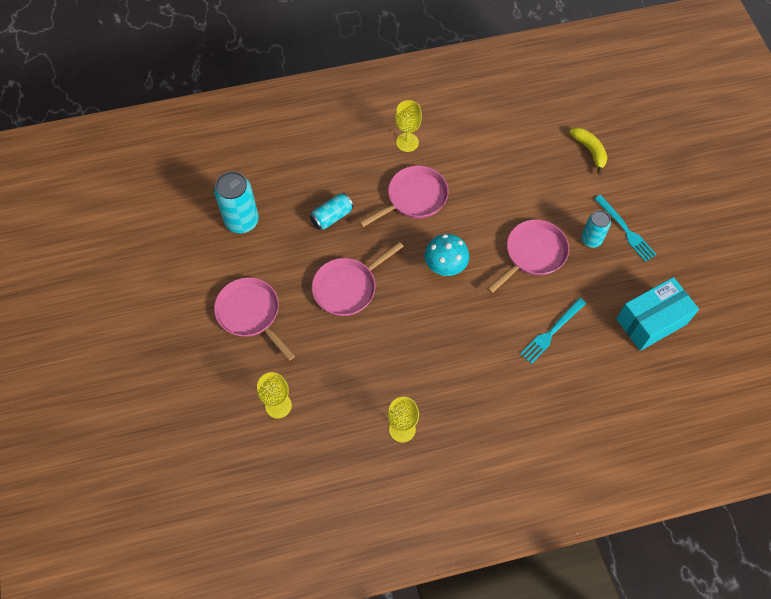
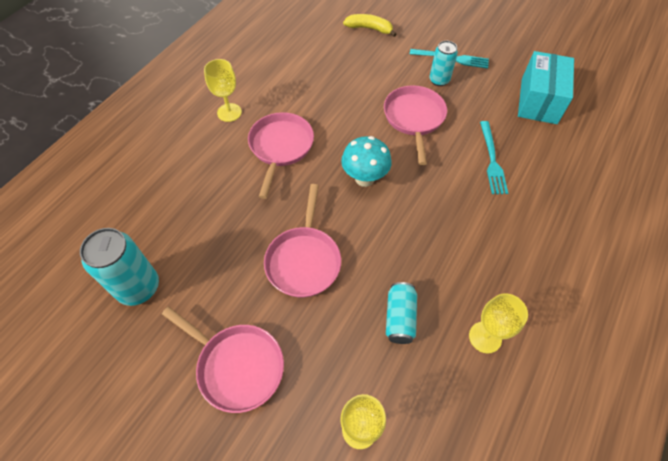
camera: 45 degrees left, 5 degrees down
(250, 314) = (237, 366): pink pan -> pink pan turned 150 degrees counterclockwise
(332, 217) = (225, 215): turquoise can -> turquoise can (400, 318)

